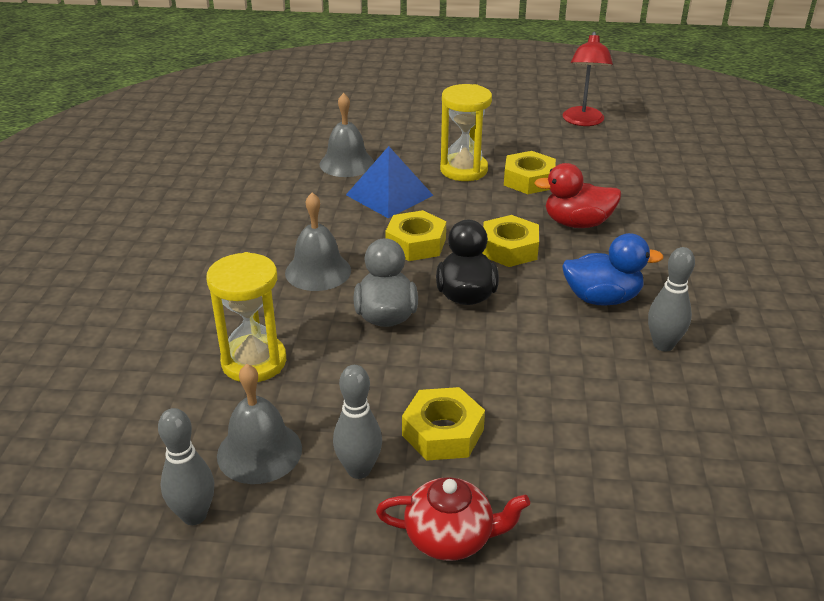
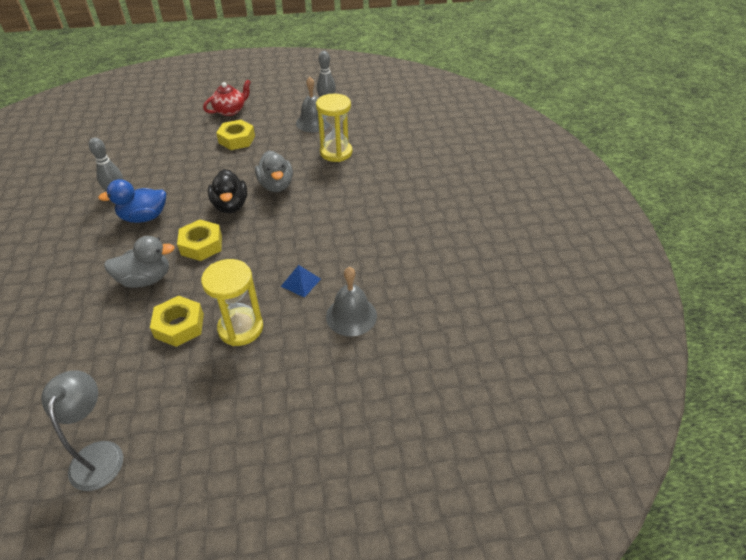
camera: 165 degrees right, 10 degrees up
(318, 271) = (327, 206): grey bell -> none
(359, 470) = (270, 123): grey bowling pin -> none
(389, 195) = (301, 282): blue pyramid -> blue pyramid, size x0.56
(416, 243) = (269, 238): yellow nut -> none
(450, 537) = (230, 111): red teapot -> red teapot turned 150 degrees clockwise
(577, 223) = (146, 279): red duck -> grey duck
(583, 121) = (99, 454): red lamp -> grey lamp

